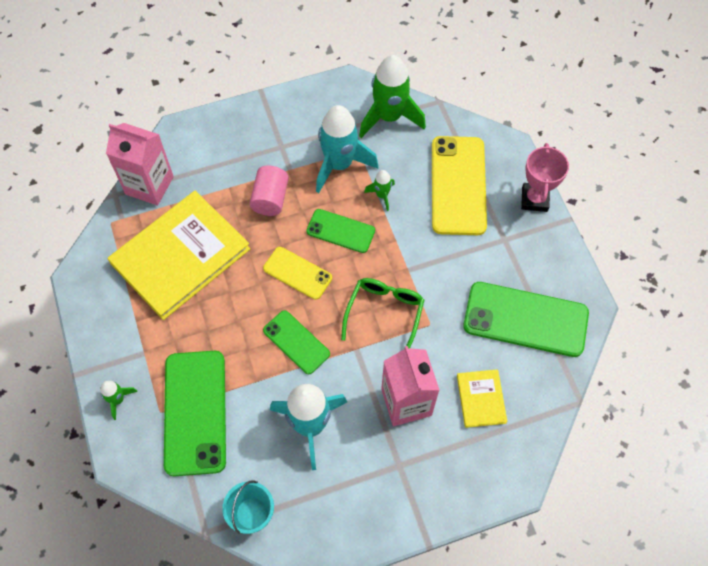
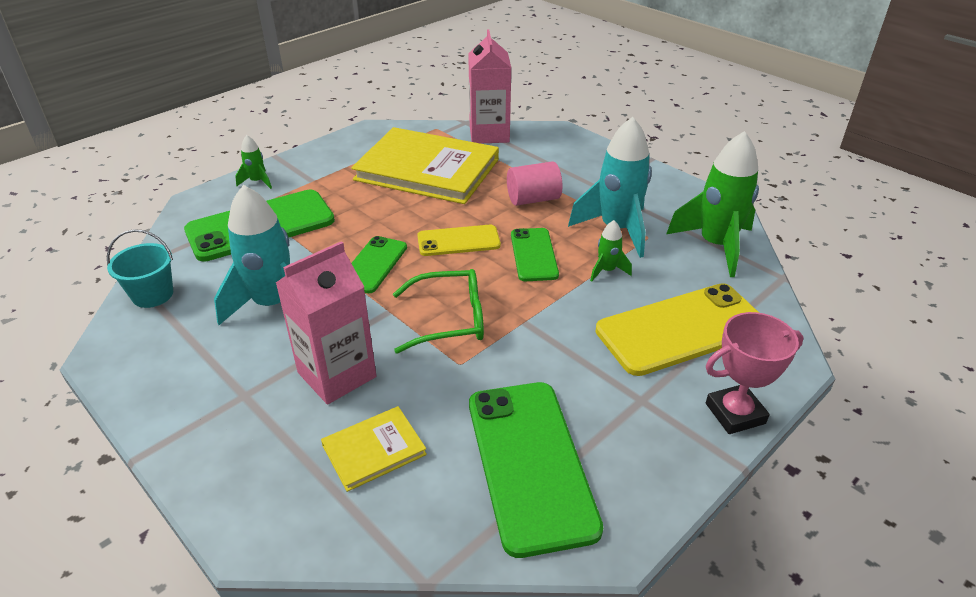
camera: 65 degrees right, 25 degrees down
(297, 273) = (458, 241): yellow phone -> yellow phone turned 75 degrees clockwise

